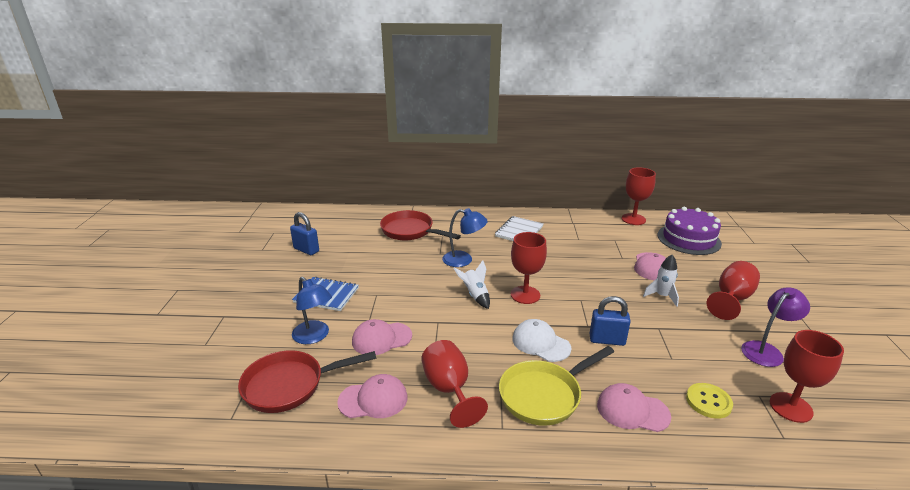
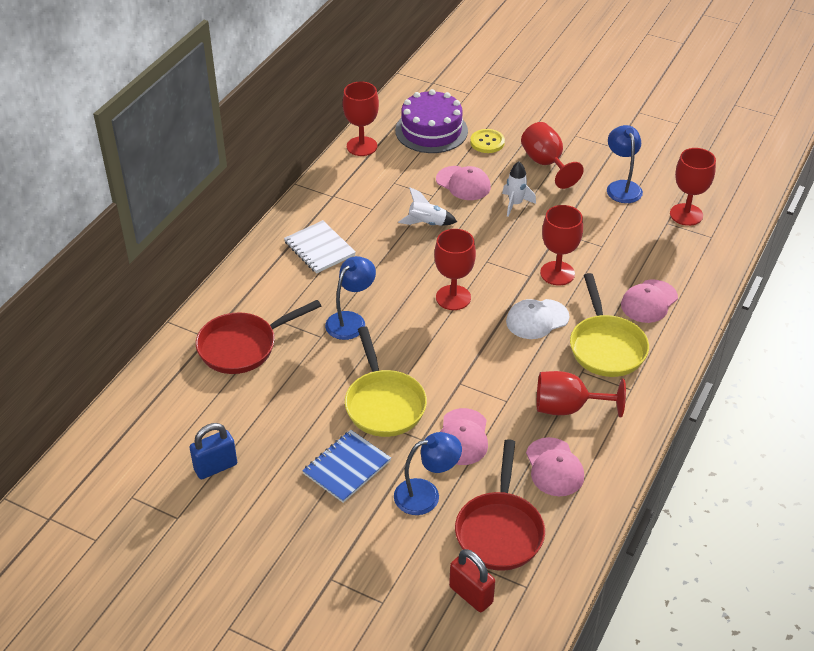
camera: 65 degrees left, 15 degrees up
(217, 387) = (471, 595): none -> red padlock
(373, 400) = (554, 467): pink cap -> pink cap turned 150 degrees clockwise
(394, 294) = (384, 404): none -> yellow pan
(475, 295) = (429, 337): white rocket -> white rocket (427, 223)
(607, 340) = (557, 273): blue padlock -> red goblet
(708, 402) = (660, 254): yellow button -> yellow button (487, 142)
(766, 350) = (622, 187): purple lamp -> blue lamp

